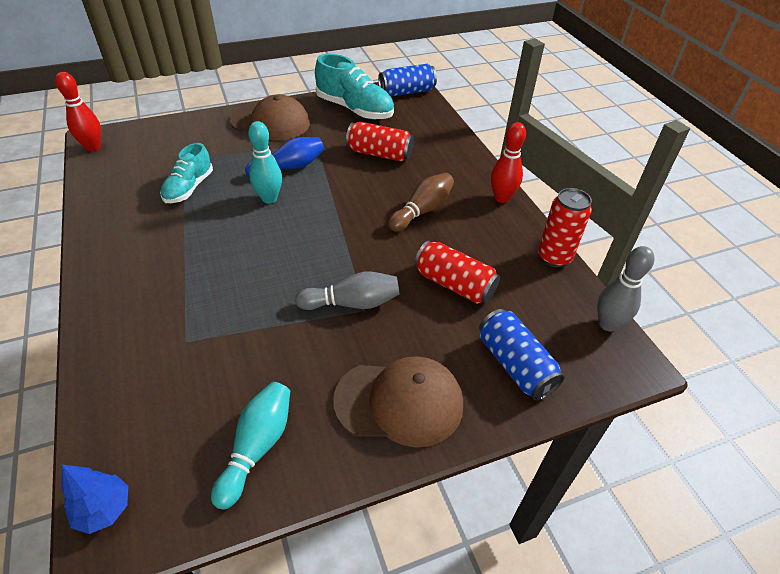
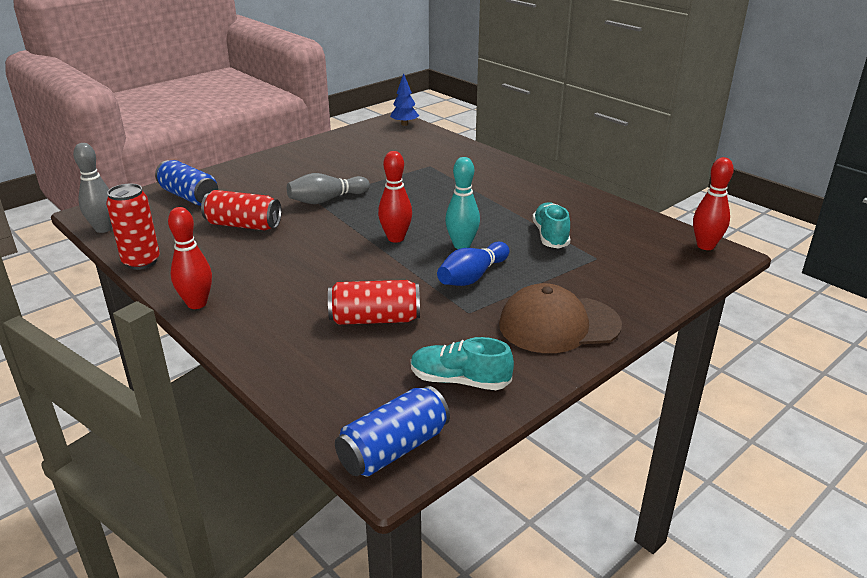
camera: 160 degrees right, 15 degrees down
(257, 447) = (346, 146): turquoise bowling pin -> none
(317, 222) = (396, 238): none -> red bowling pin
(355, 109) = (459, 381): turquoise shoe -> turquoise shoe, size x0.64
(399, 402) = (270, 170): brown cap -> none
(422, 211) = (292, 270): brown bowling pin -> none

